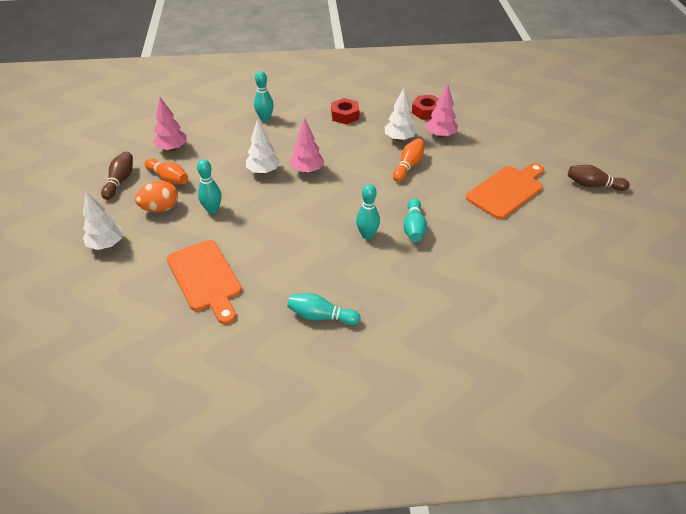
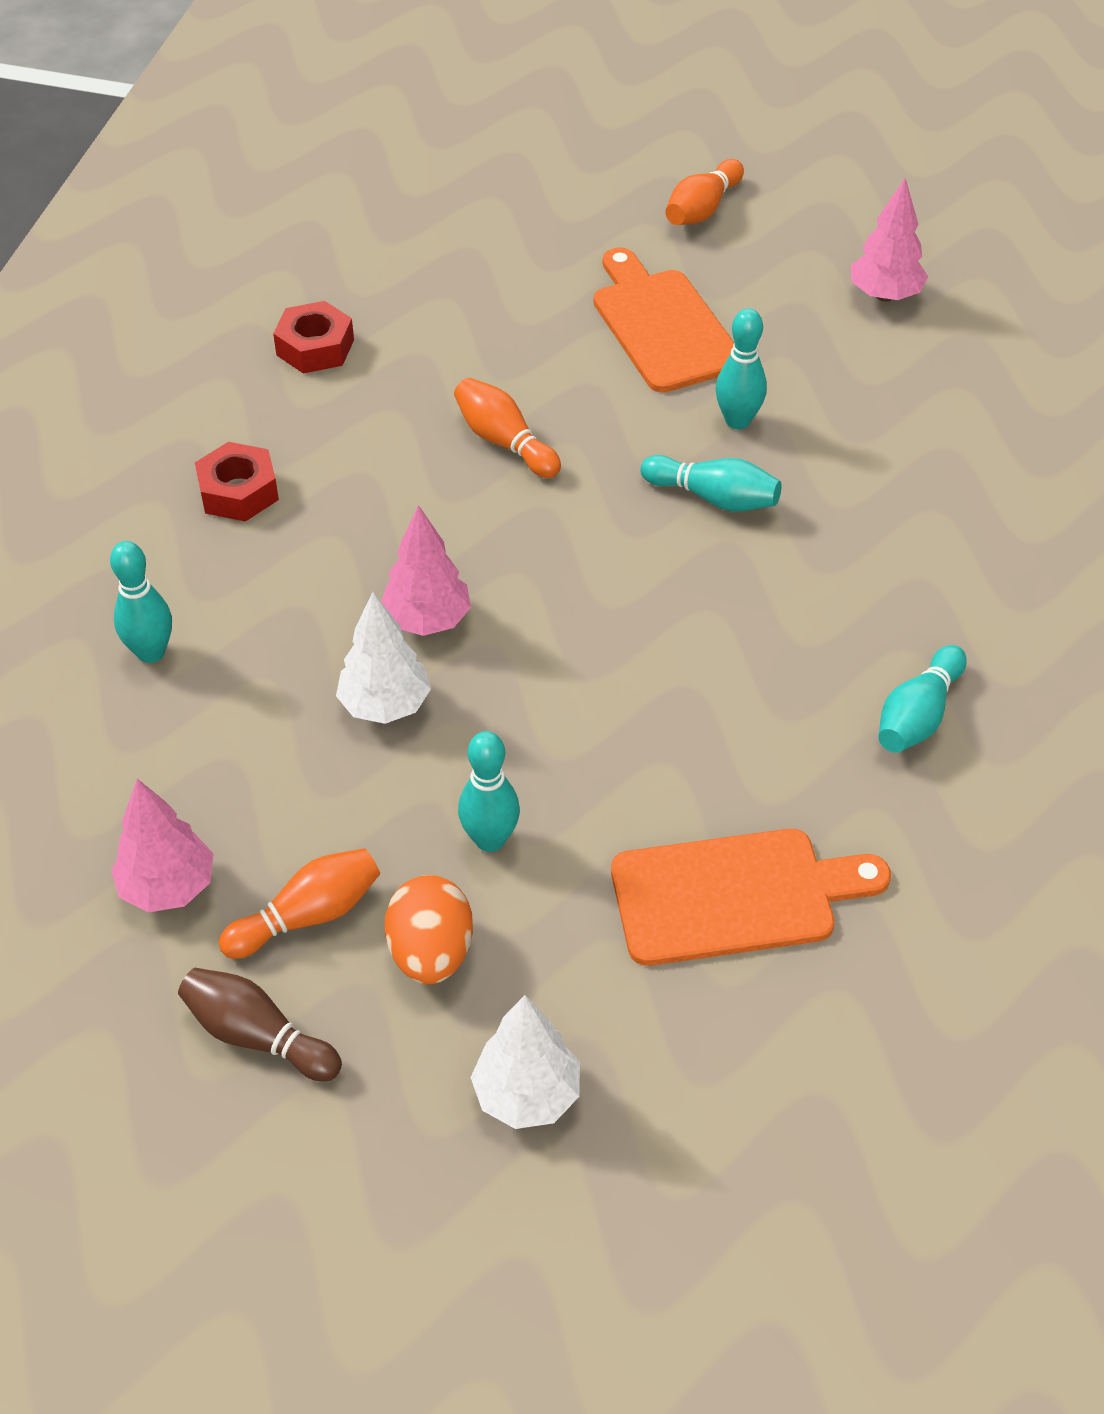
camera: 70 degrees left, 5 degrees up
(367, 235) = (706, 577): turquoise bowling pin -> turquoise bowling pin (737, 421)
(399, 139) = (395, 425): white tree -> none
(440, 135) = (421, 355): pink tree -> pink tree (884, 295)
(593, 185) = (702, 209): brown bowling pin -> orange bowling pin

